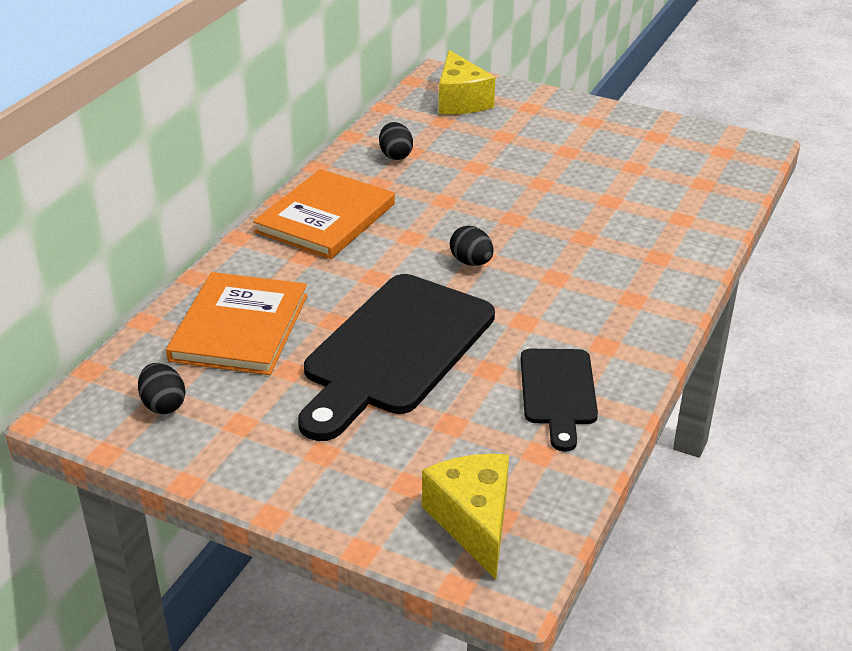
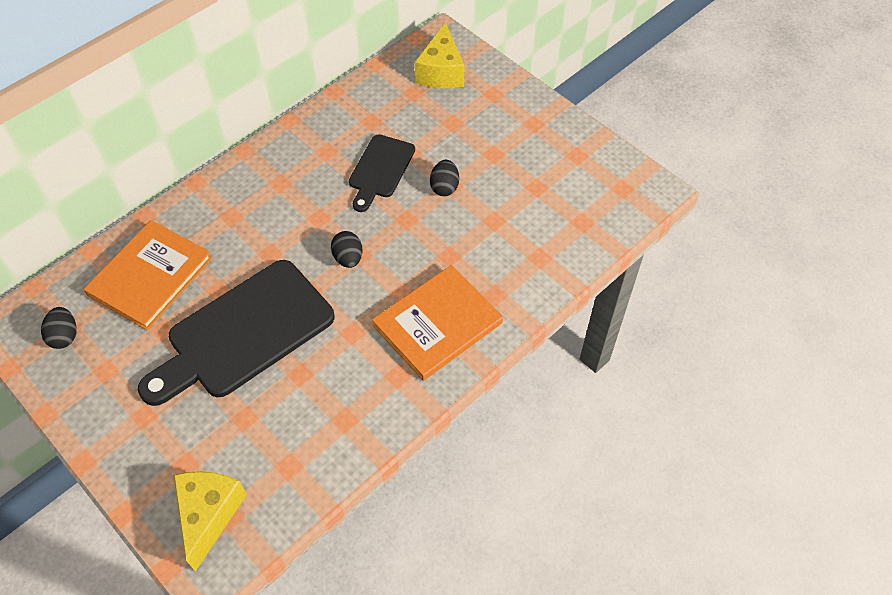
camera: 20 degrees right, 20 degrees up
(325, 218) = (267, 179): orange book -> orange book (437, 324)
(395, 155) = (356, 123): black egg -> black egg (444, 187)
(558, 392) = (336, 412): black cutting board -> black cutting board (380, 170)

